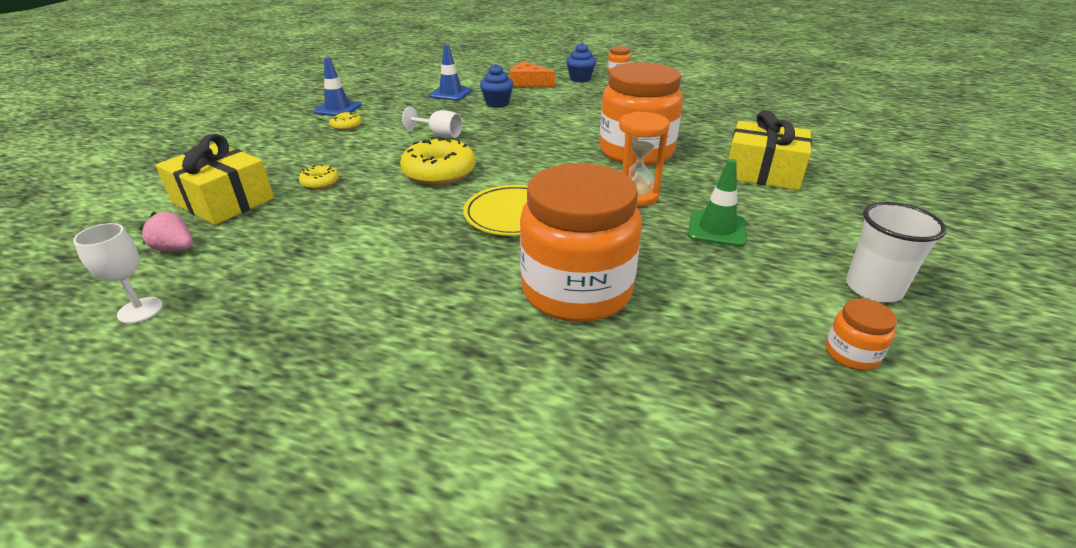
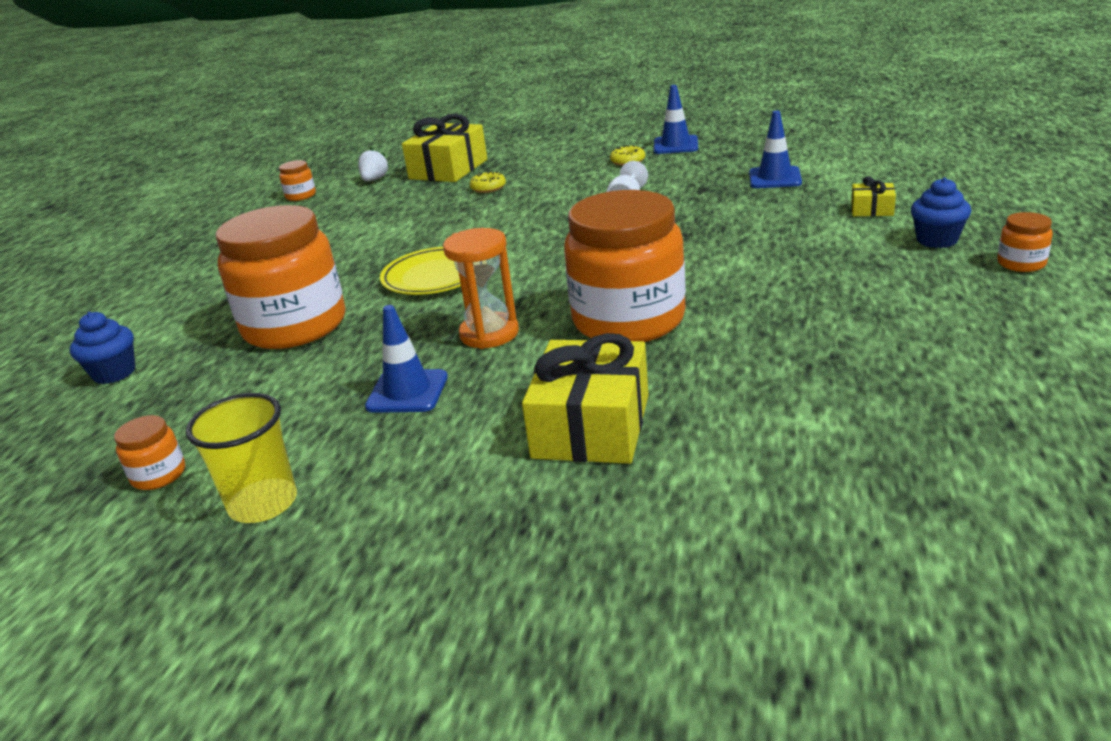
camera: 85 degrees right, 5 degrees down
(140, 310) = (301, 196): white goblet -> orange jar
(175, 249) = (374, 180): pink strawberry -> white strawberry
(439, 173) = (523, 226): yellow donut -> none
(497, 103) = (757, 209): blue cupcake -> blue cupcake (114, 373)
(528, 83) = (872, 210): orange cheese -> yellow gift
(717, 229) = (407, 392): green traffic cone -> blue traffic cone
(873, 288) = (263, 503): white cup -> yellow cup

